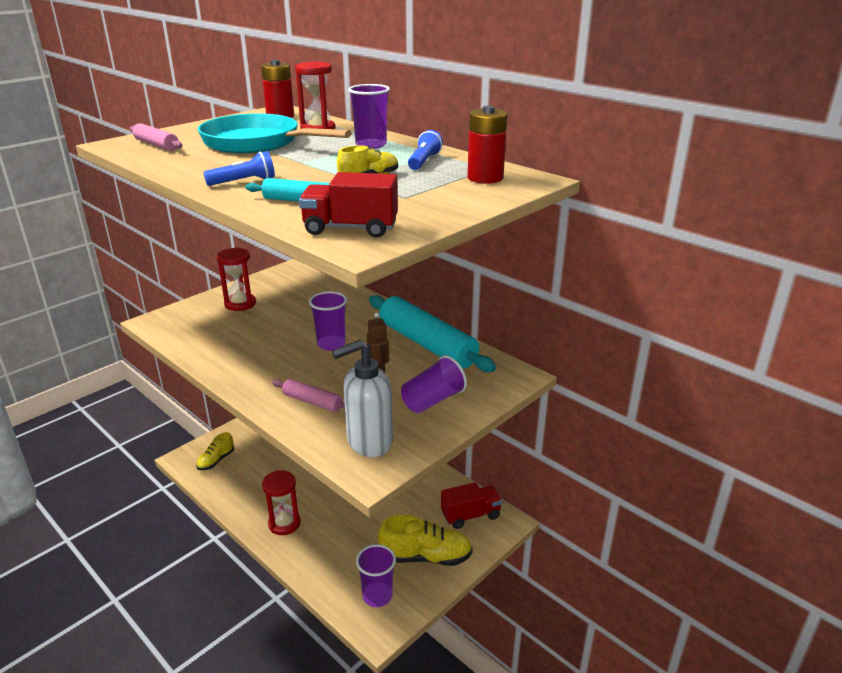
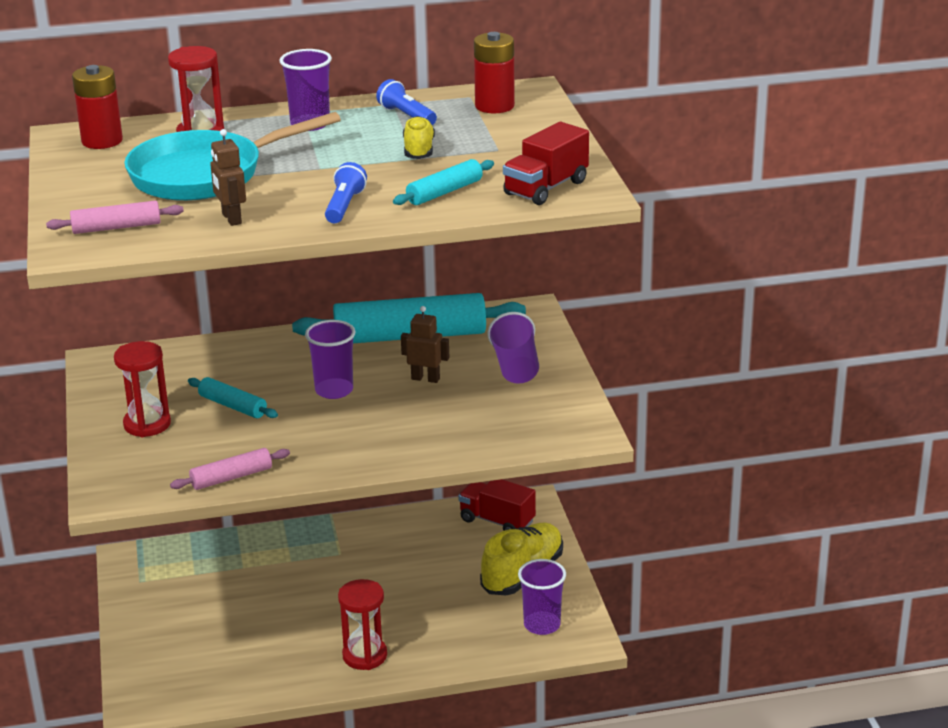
camera: 55 degrees left, 0 degrees up
(193, 162) = (231, 218): none -> brown robot
(216, 460) = (177, 679): yellow shoe -> none
(282, 320) = (232, 406): none -> turquoise rolling pin
(313, 402) = (437, 432): pink rolling pin -> pink rolling pin (231, 477)
(369, 442) = (542, 421): white soap dispenser -> none
(470, 515) = (497, 521): red truck -> red truck turned 75 degrees counterclockwise

